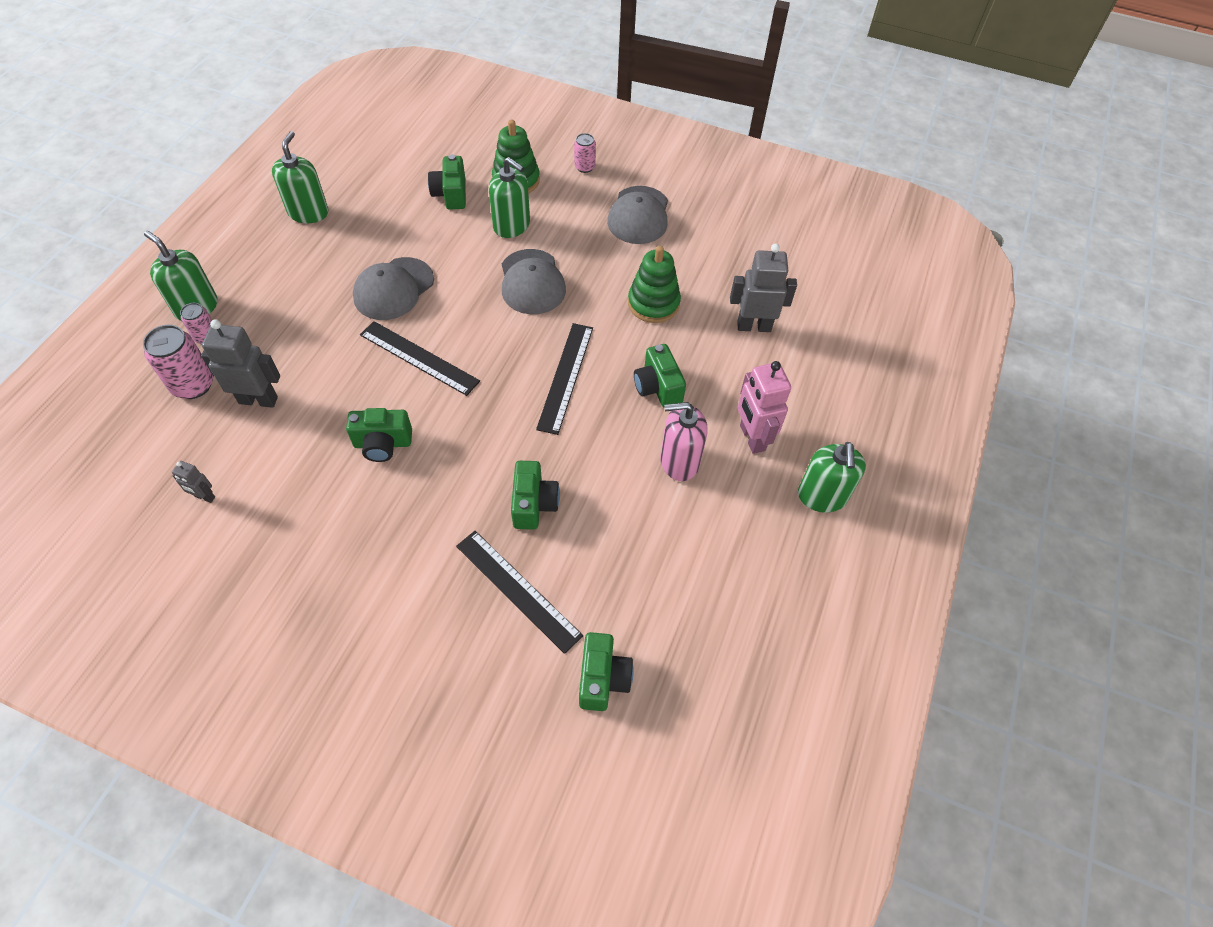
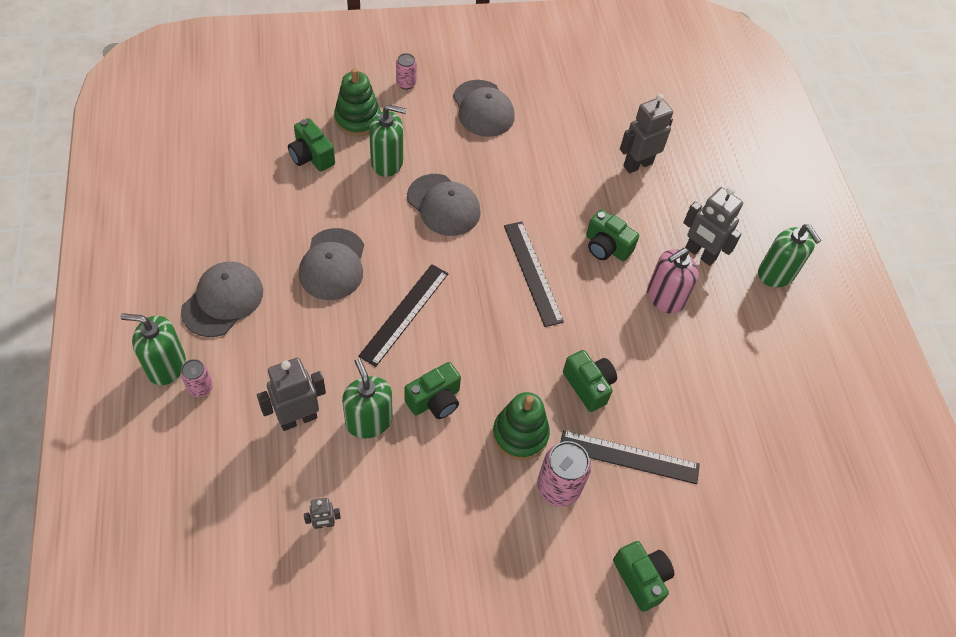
camera: 35 degrees left, 0 degrees up
(193, 385) = (227, 436): pink can -> pink can (558, 487)
(282, 277) = (223, 301): none -> grey cap
(308, 212) = (194, 229): green soap dispenser -> green soap dispenser (369, 421)
(419, 357) = (404, 314): black ruler -> black ruler turned 60 degrees counterclockwise
(602, 678) = (734, 486): green camera -> green camera (641, 578)
(653, 303) = (551, 180): green stacking toy -> green stacking toy (520, 434)
(751, 438) = (700, 254): pink robot -> grey robot

